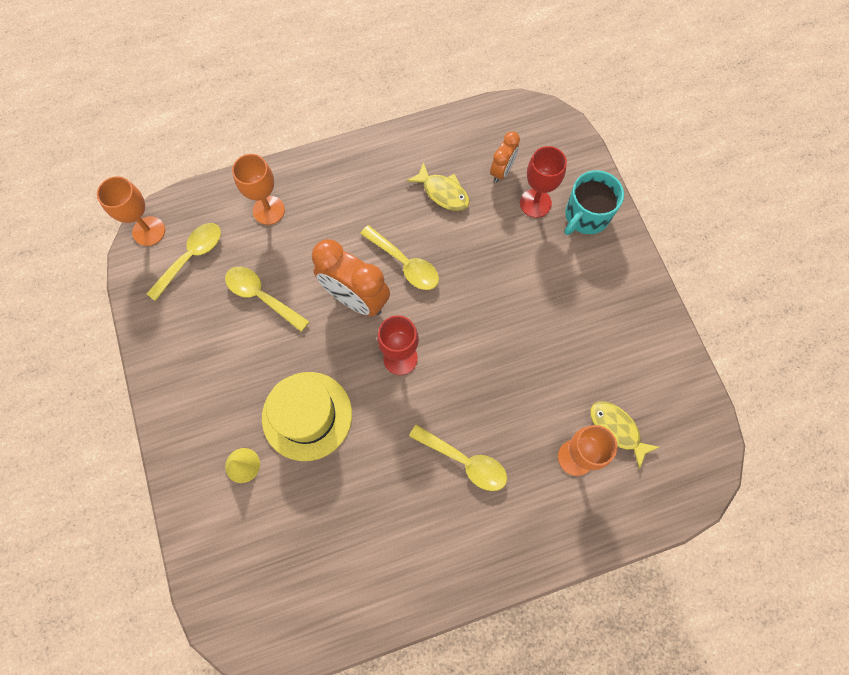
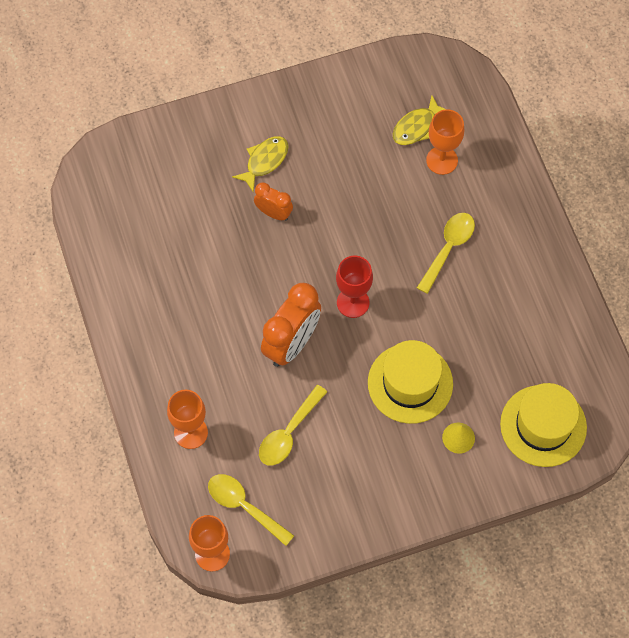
camera: 90 degrees left, 5 degrees down
(248, 561) = (543, 426): none -> yellow hat
(405, 263) = (254, 299): yellow spoon -> none
(443, 192) = (175, 264): yellow fish -> yellow fish (264, 161)
(502, 171) = (152, 209): orange clock -> orange clock (273, 213)
(535, 203) = (190, 180): red goblet -> none
(586, 216) = (206, 136): turquoise mug -> none

